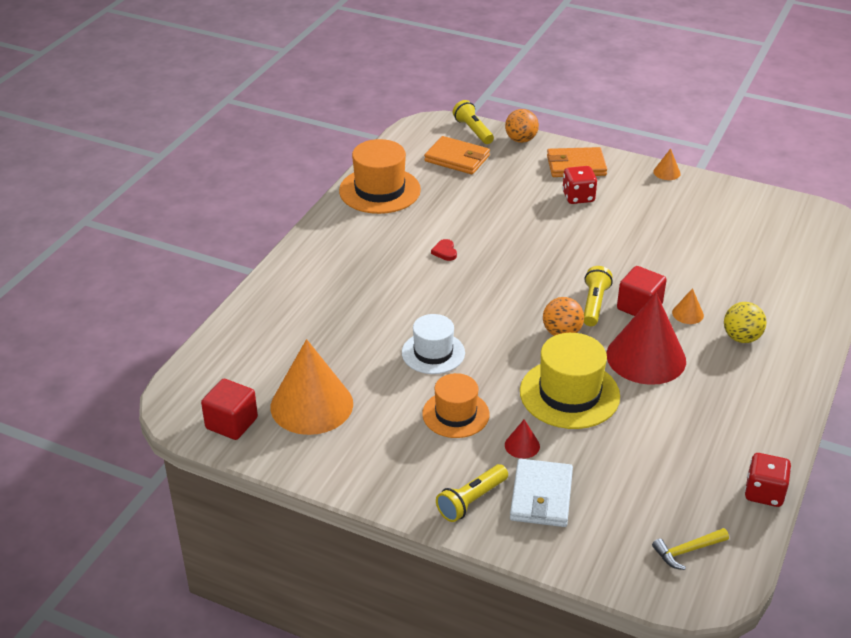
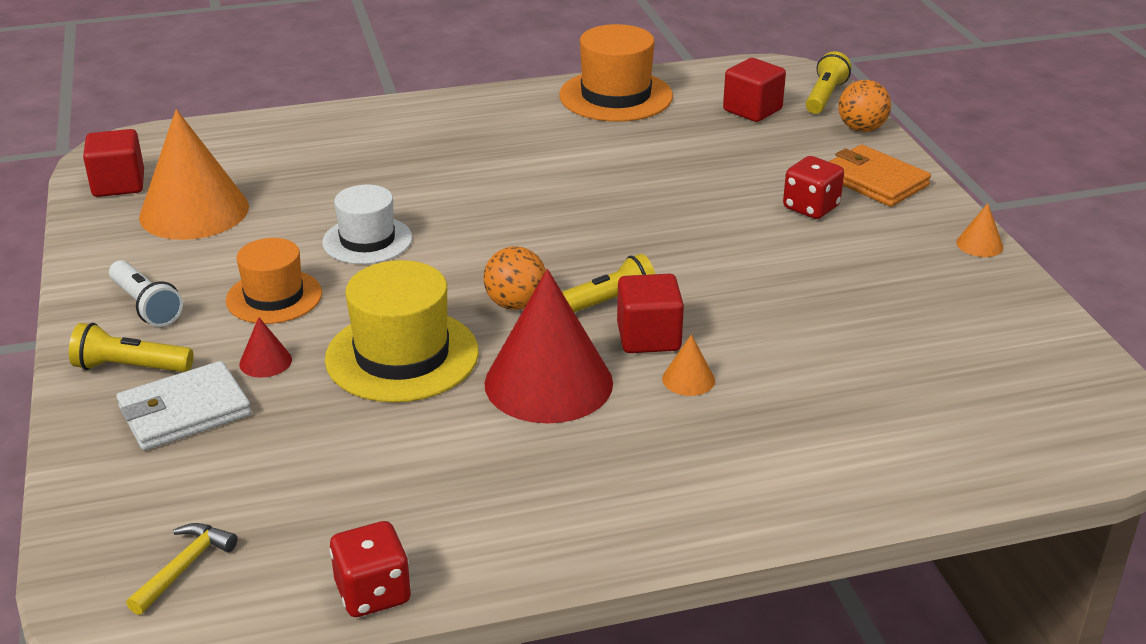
camera: 50 degrees right, 5 degrees down
(407, 469) = (146, 306): none -> white flashlight
(445, 252) = (563, 173): red heart -> none
(457, 158) = (752, 110): orange wallet -> red cube
(687, 551) = (184, 567): yellow hammer -> yellow hammer turned 90 degrees clockwise
(741, 338) = (698, 443): yellow ball -> none

